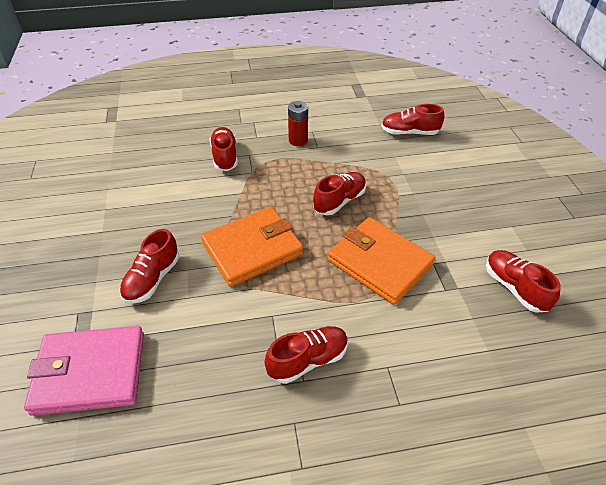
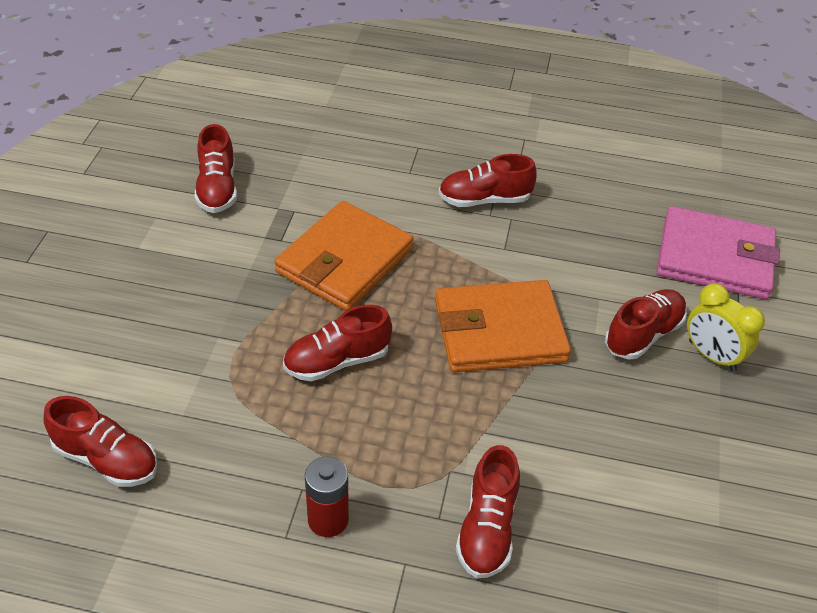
camera: 160 degrees left, 0 degrees up
(102, 280) = (711, 356): none -> yellow clock
(380, 263) = (344, 260): orange wallet -> orange wallet turned 60 degrees clockwise

